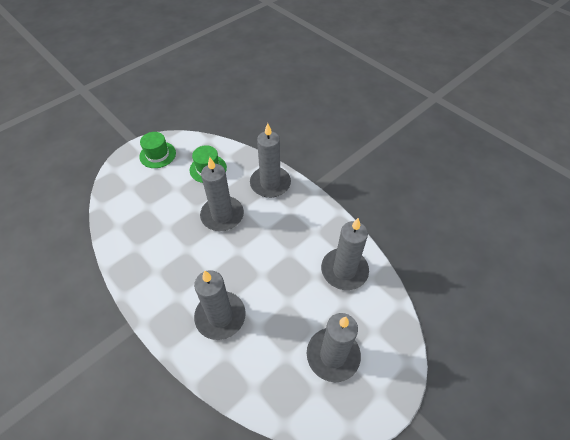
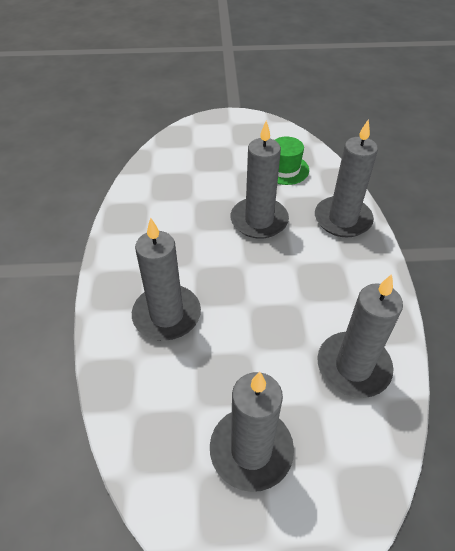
camera: 40 degrees right, 5 degrees down
(157, 155) = (245, 131): green hat -> none

